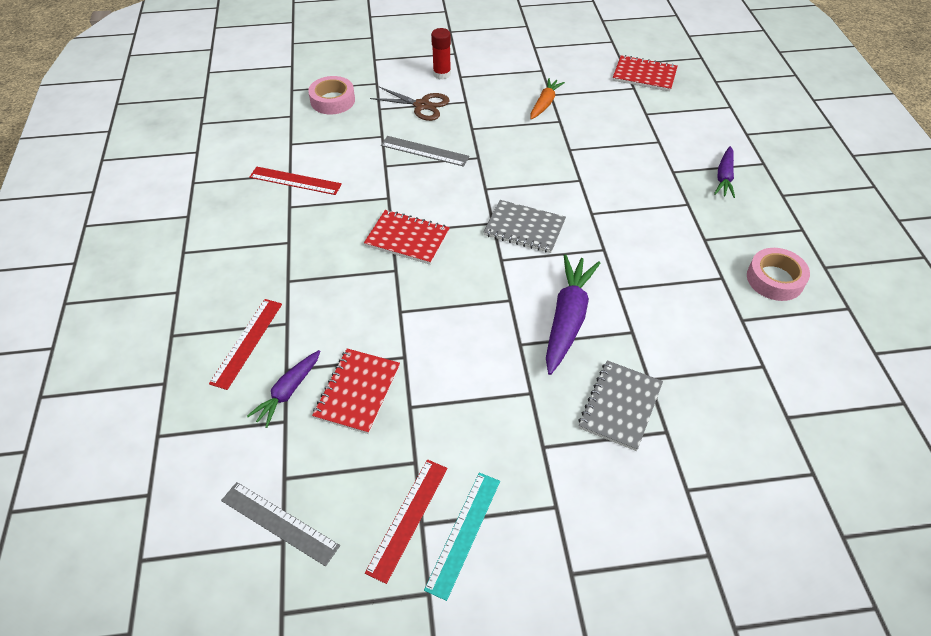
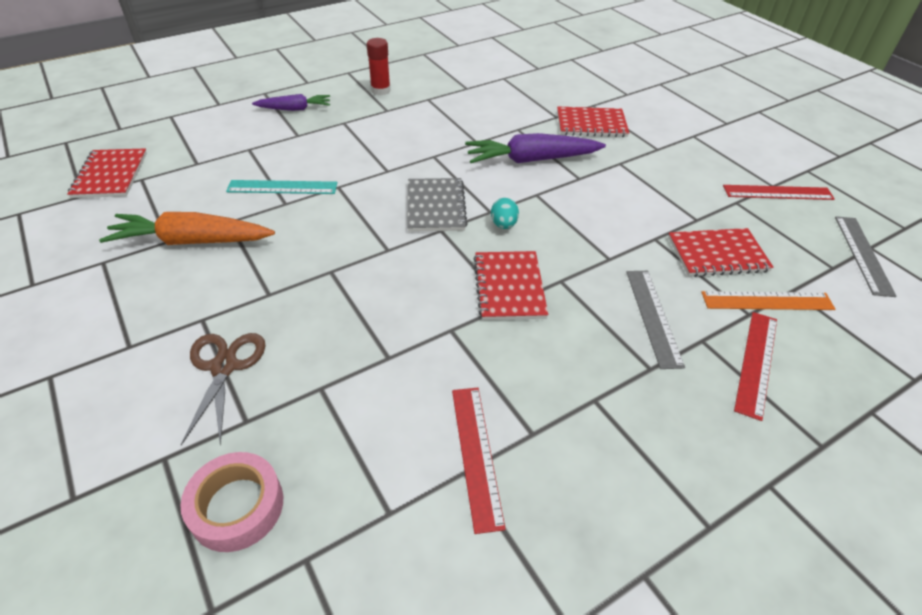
camera: 115 degrees left, 5 degrees down
(247, 342) = (756, 362): red ruler -> red ruler turned 60 degrees counterclockwise
(288, 391) = (767, 301): purple carrot -> orange ruler
(424, 151) = (338, 326): grey ruler -> grey ruler (653, 316)
(442, 74) = (123, 372): red glue stick -> red glue stick (380, 90)
(464, 533) = (756, 166): turquoise ruler -> turquoise ruler (282, 187)
(479, 261) = (503, 225): none -> turquoise egg
(545, 104) = (192, 241): orange carrot -> orange carrot, size x1.66
(620, 406) = (591, 124): grey notebook -> red notebook
(775, 279) = (414, 79): pink tape -> none

